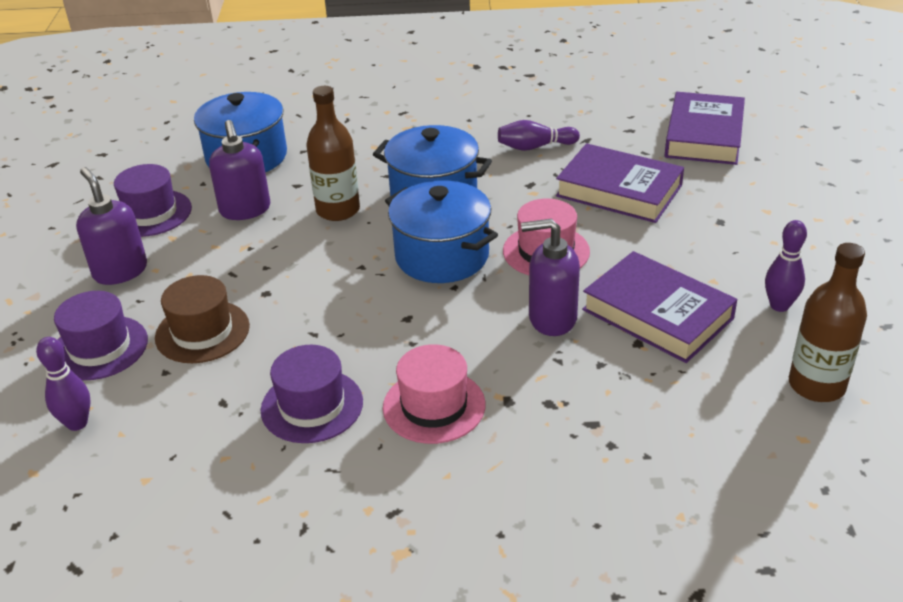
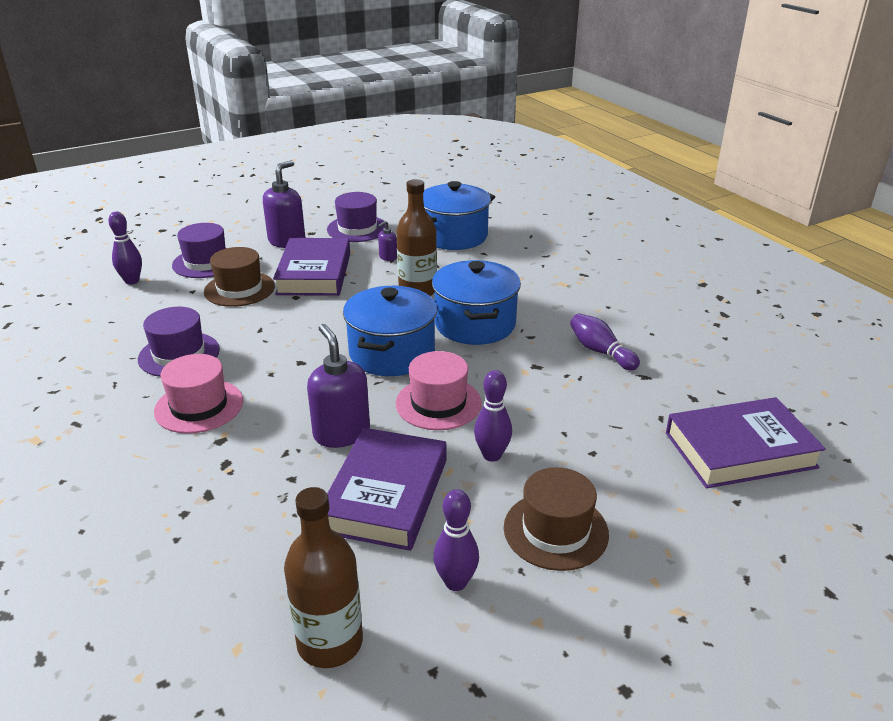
camera: 60 degrees right, 5 degrees down
(245, 210) = (388, 257): purple soap dispenser -> purple soap dispenser, size x0.48
(619, 191) = (574, 419): purple book -> purple book (314, 273)
(639, 244) = (492, 455): none -> purple bowling pin
(746, 243) = (555, 530): none -> brown hat

